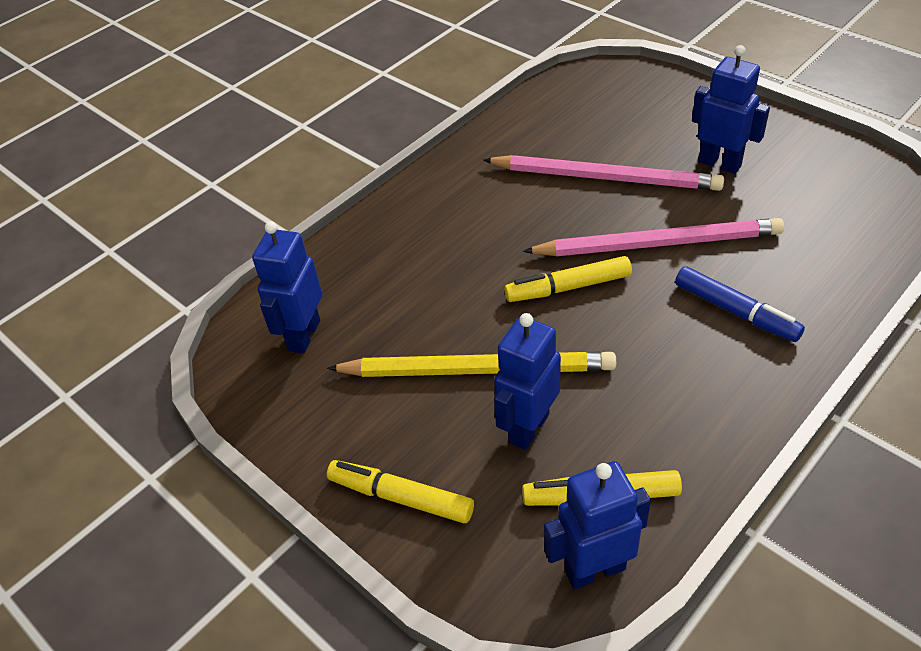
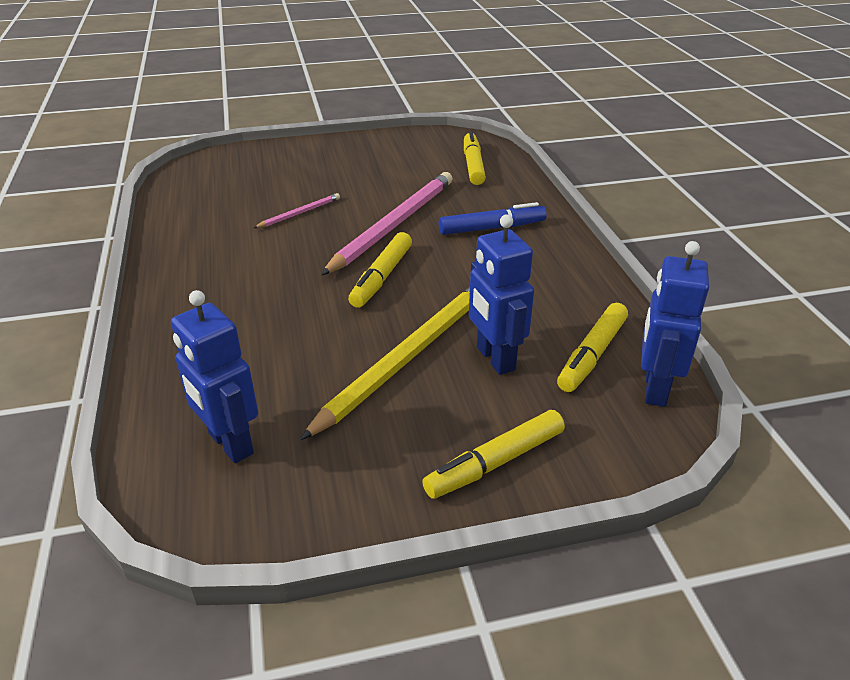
camera: 60 degrees left, 10 degrees down
(605, 177) = (299, 213): pink pencil -> pink pencil, size x0.46
(719, 163) = (358, 172): blue robot -> none
(843, 228) = (473, 165): none -> yellow marker

